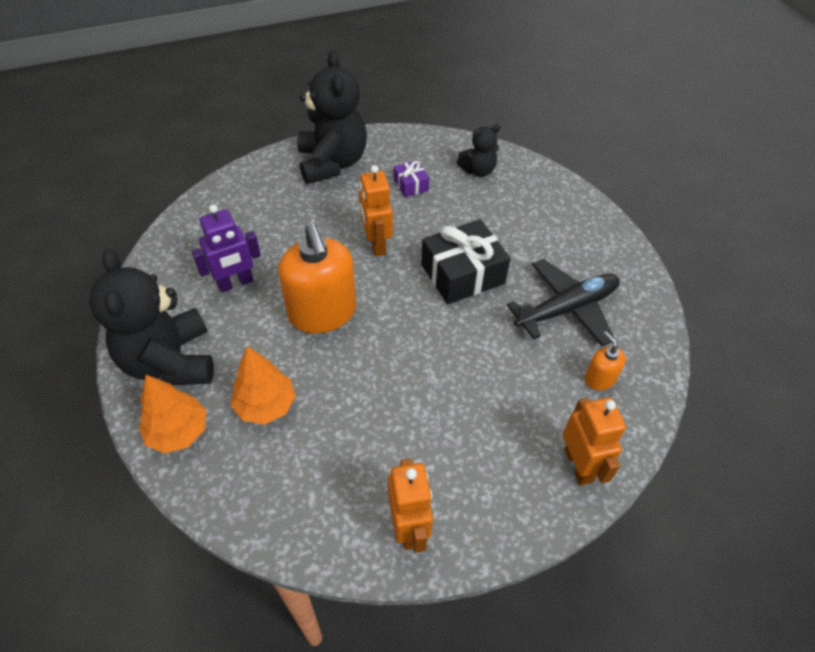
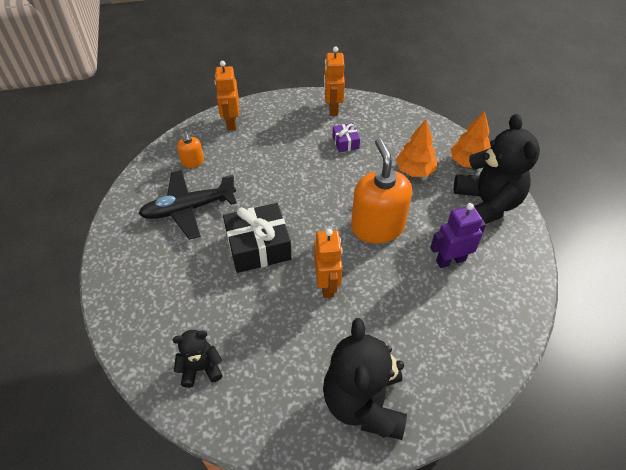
camera: 170 degrees left, 0 degrees up
(411, 185) = (280, 356): purple gift -> purple gift (345, 142)

